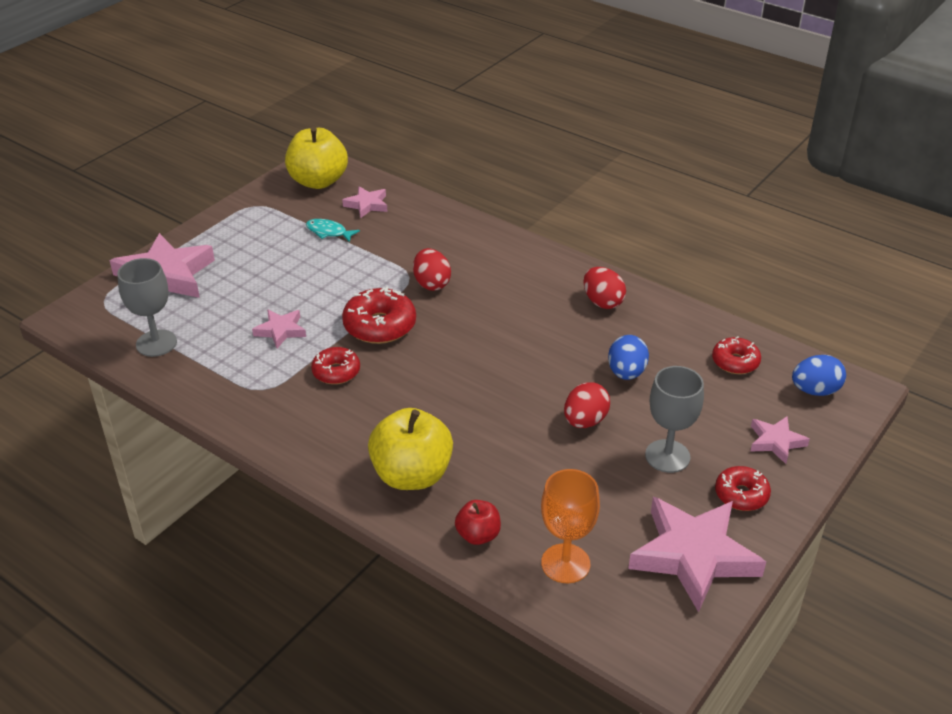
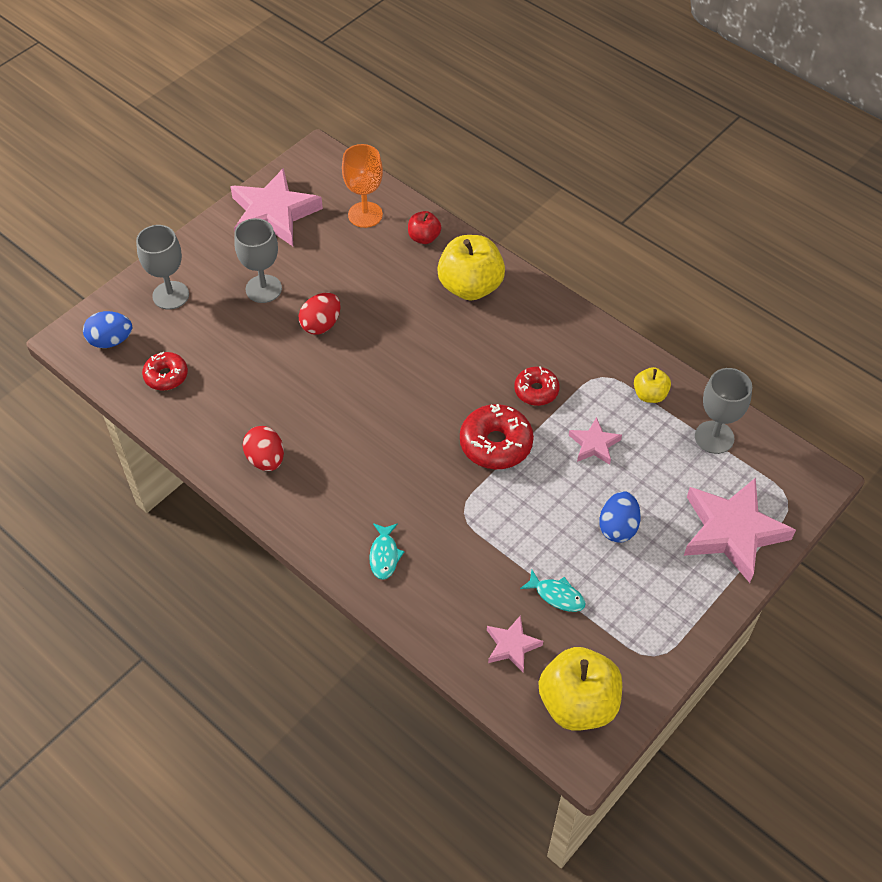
camera: 175 degrees left, 15 degrees up
(213, 375) = (650, 395): none -> yellow apple
(431, 284) = (440, 499): red egg -> none
(476, 247) = (384, 555): none -> turquoise fish
(626, 373) = (270, 371): blue egg -> blue egg (618, 527)
(741, 495) = (219, 254): red donut -> none
(776, 442) = (170, 295): pink star -> grey goblet

